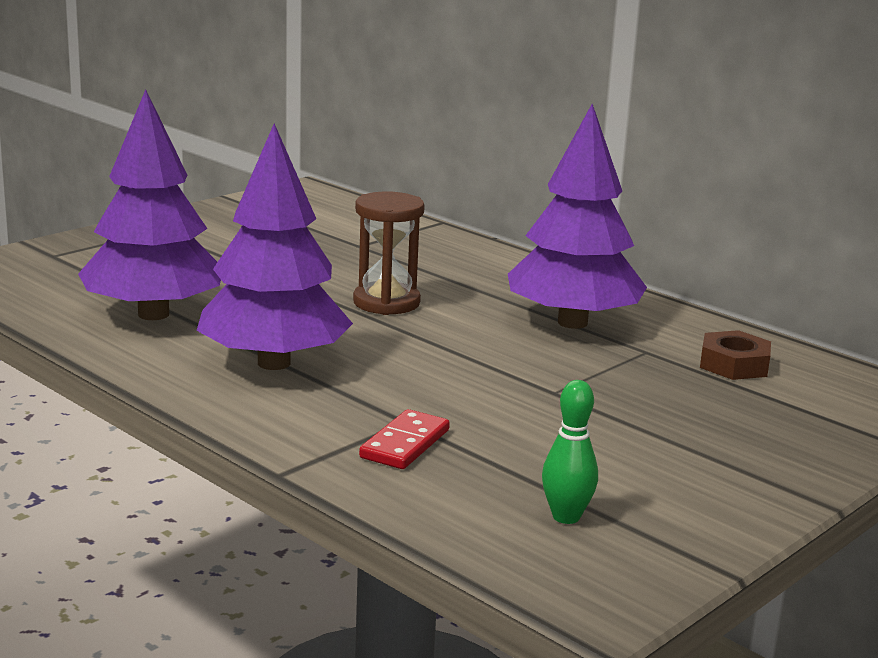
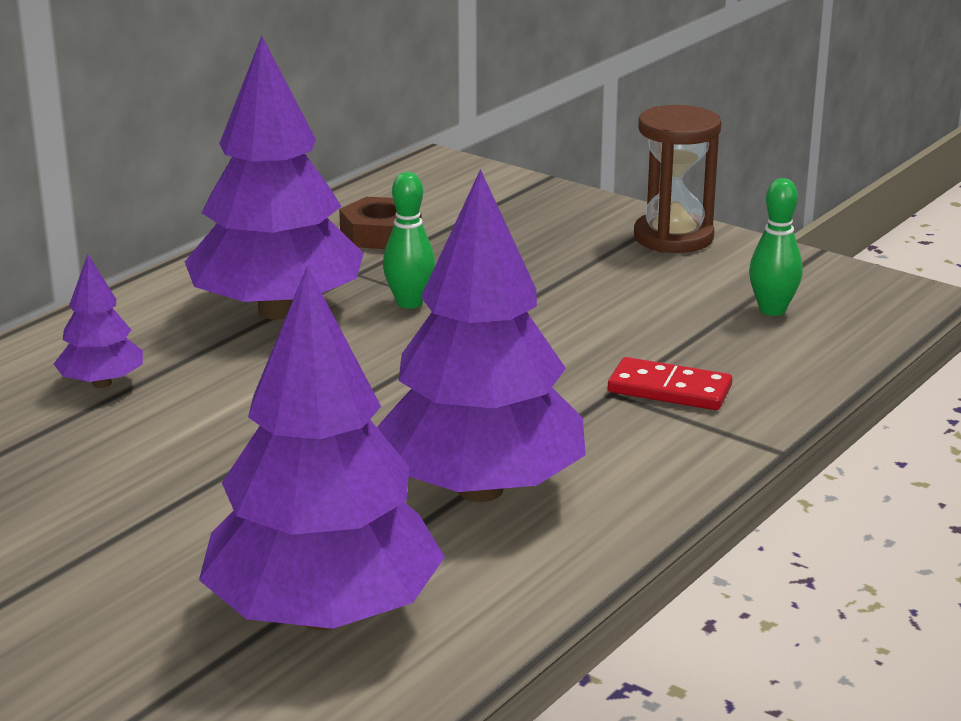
camera: 95 degrees left, 5 degrees up
(386, 302) = (230, 430): brown hourglass -> brown hourglass (673, 237)
(462, 274) = (102, 383): none -> purple tree
(586, 365) = (409, 303): none -> green bowling pin

